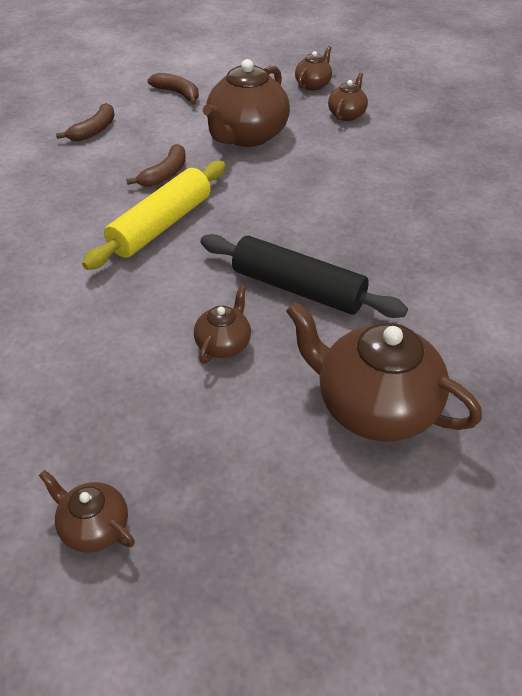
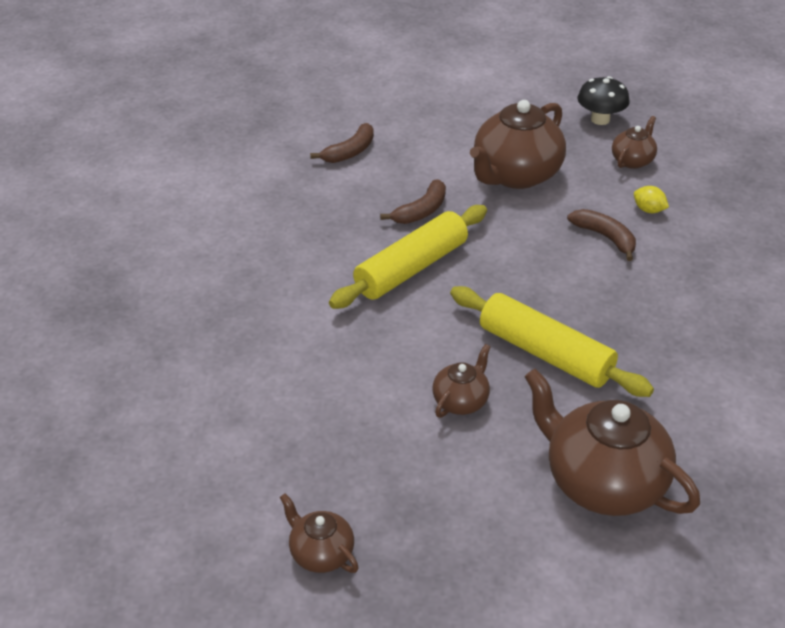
camera: 10 degrees right, 5 degrees down
(178, 93) = (445, 115): brown banana -> brown banana (605, 237)
(297, 288) = (545, 353): black rolling pin -> yellow rolling pin
(313, 85) = (600, 119): brown teapot -> black mushroom
(368, 153) = (648, 210): none -> yellow lemon

